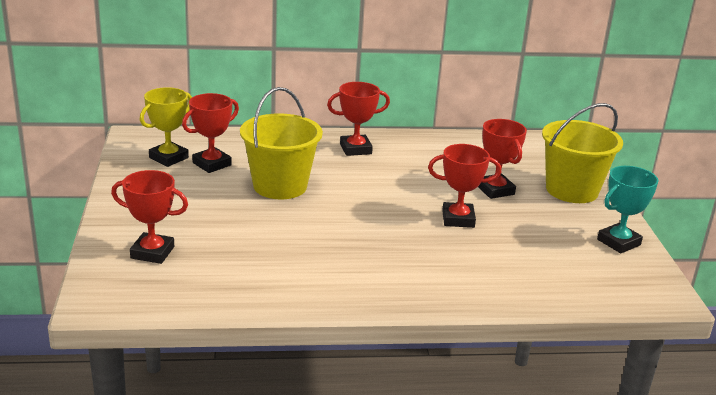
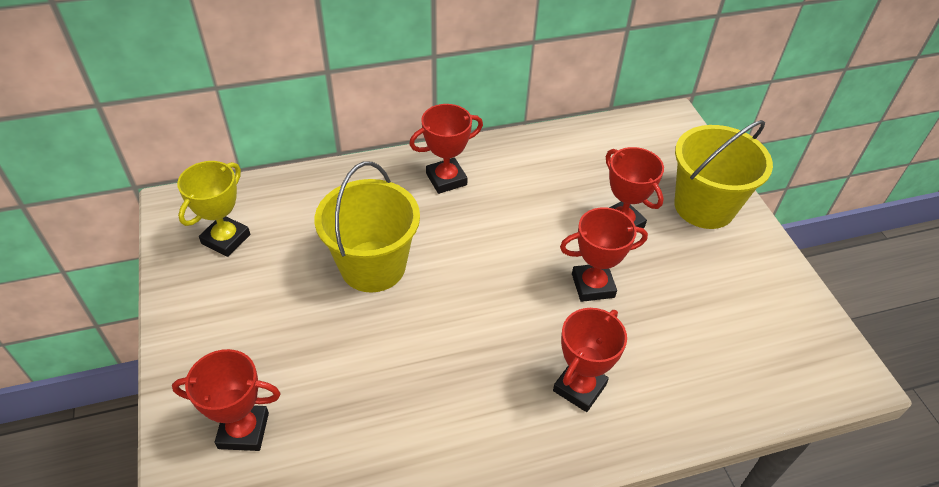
camera: 10 degrees left, 20 degrees up
(212, 164) = (281, 241): red trophy -> red trophy (579, 387)
(618, 242) = (777, 290): turquoise trophy -> none

